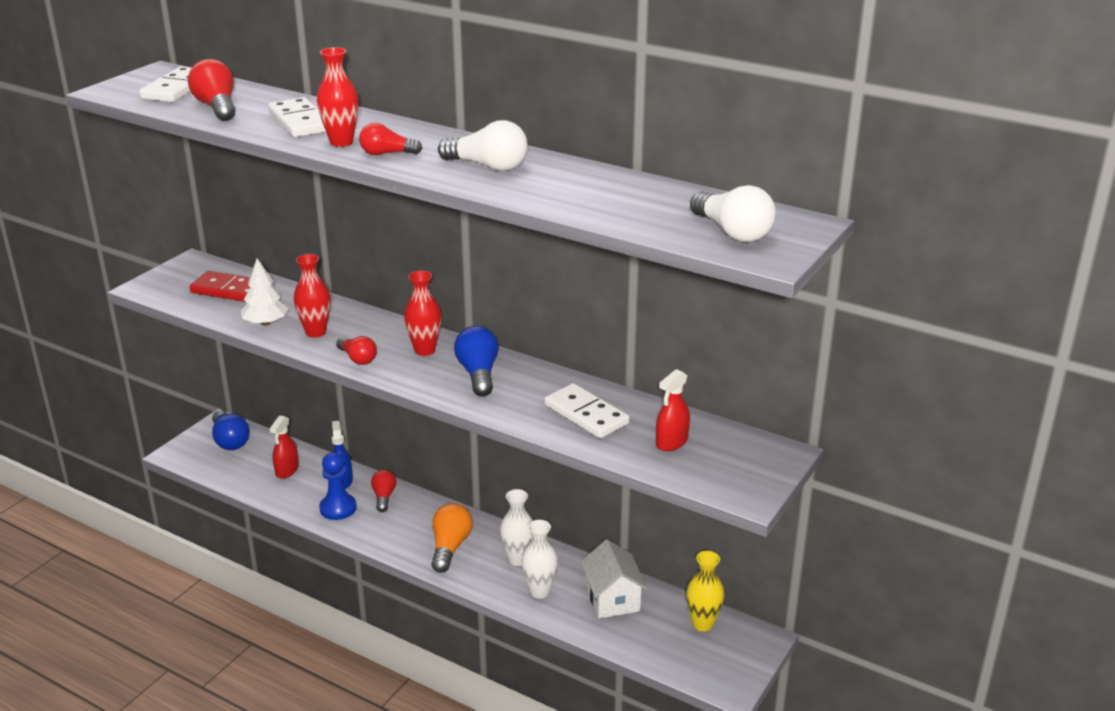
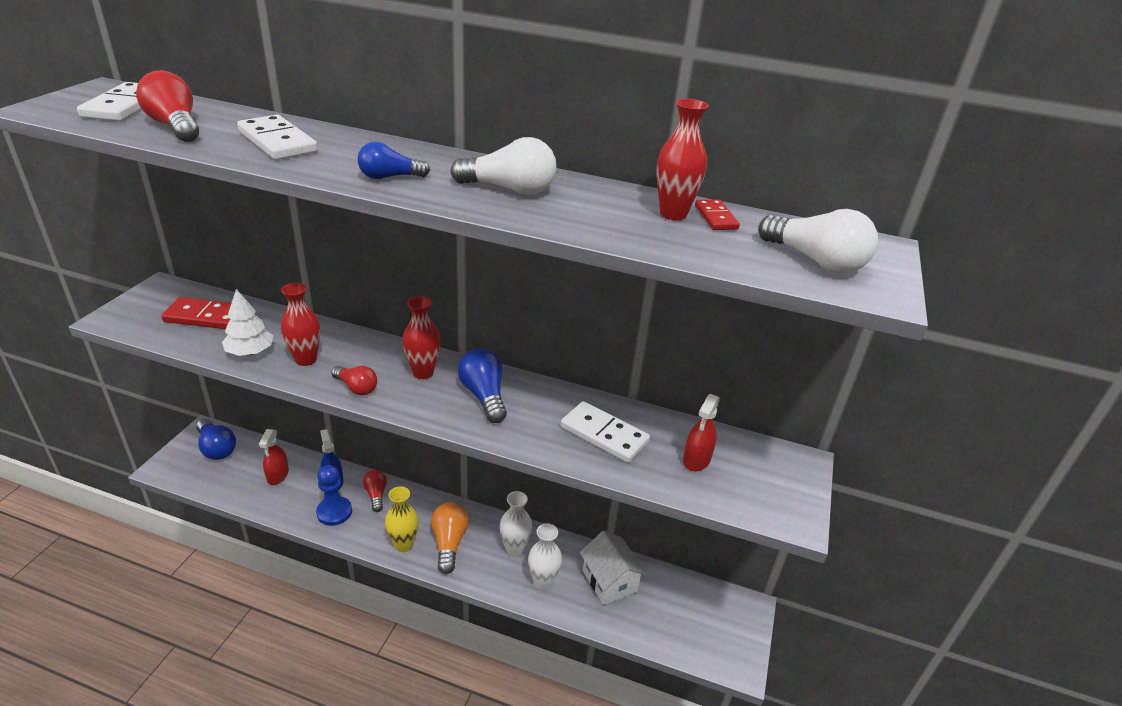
camera: 15 degrees left, 5 degrees up
(341, 142) = (332, 165): red vase -> red vase (673, 214)
(387, 154) = (389, 177): red light bulb -> blue light bulb
(666, 195) = (715, 217): none -> red domino
(702, 624) = (694, 598): yellow vase -> yellow vase (403, 545)

